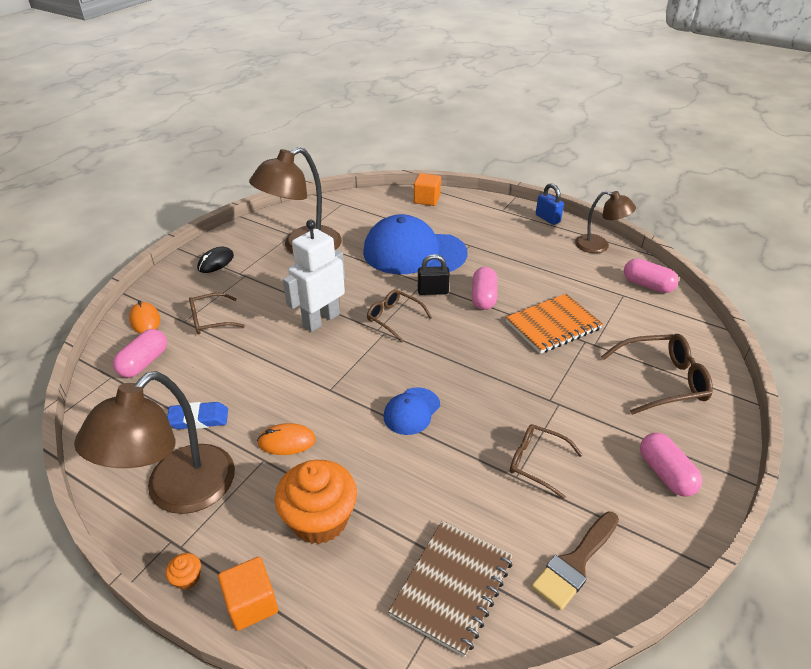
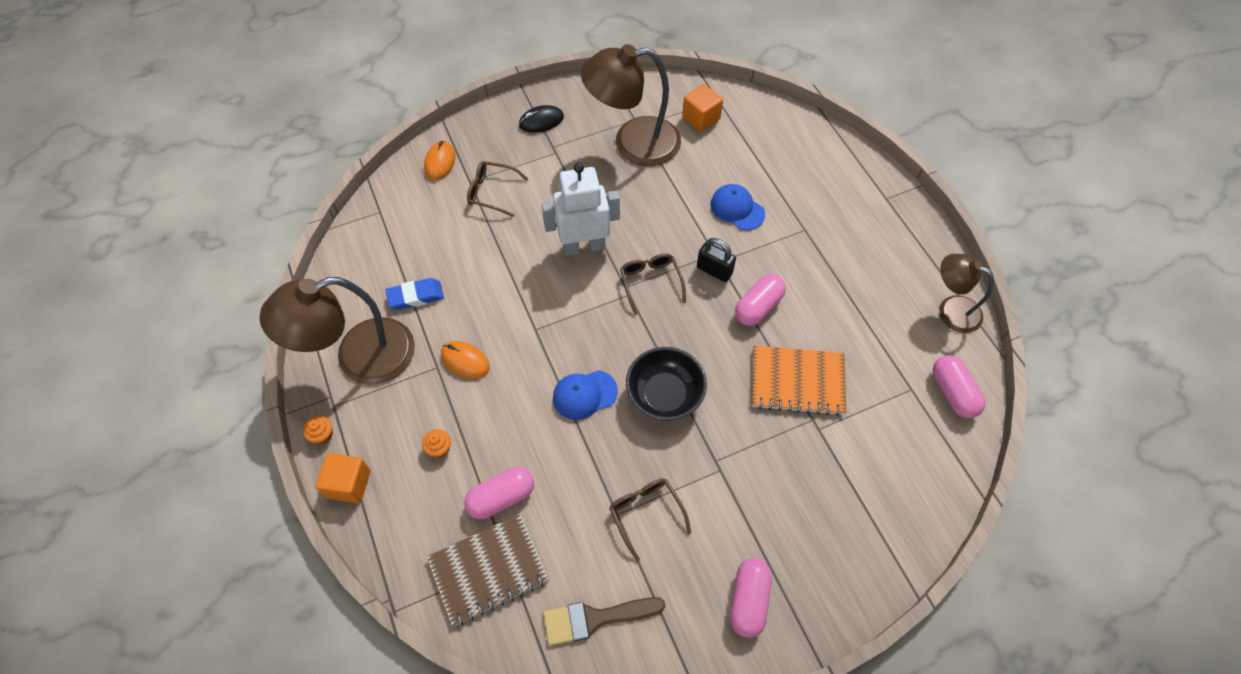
camera: 35 degrees right, 20 degrees up
(144, 363) = (411, 211): pink capsule -> pink capsule (501, 498)
(198, 419) = (416, 296): blue eraser -> blue eraser turned 45 degrees counterclockwise
(319, 519) = (439, 448): orange cupcake -> orange cupcake, size x0.40
(414, 252) = (737, 209): blue cap -> blue cap, size x0.47
(427, 199) = (813, 139): orange cube -> orange cube (701, 118)
(472, 379) = (664, 395): none -> black bowl
(547, 218) = (928, 238): blue padlock -> none
(599, 246) = (951, 310): brown lamp -> brown lamp turned 150 degrees clockwise
(662, 381) = (846, 511): brown glasses -> none

